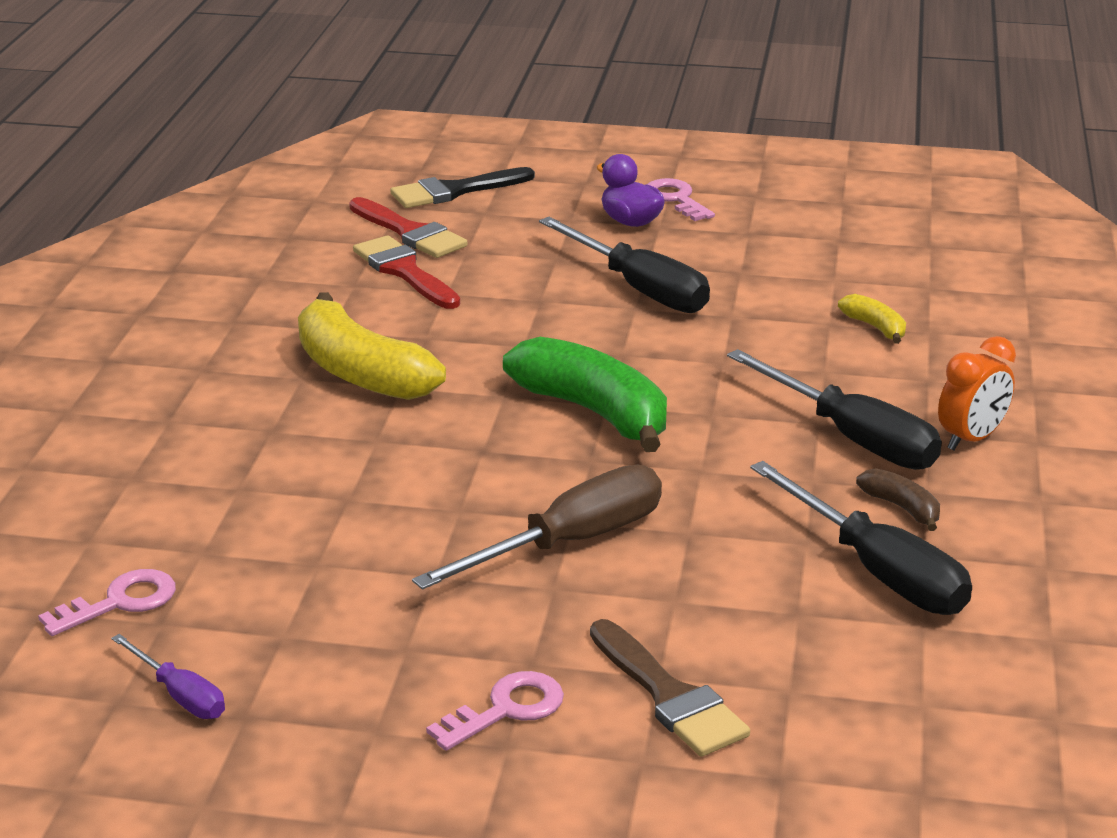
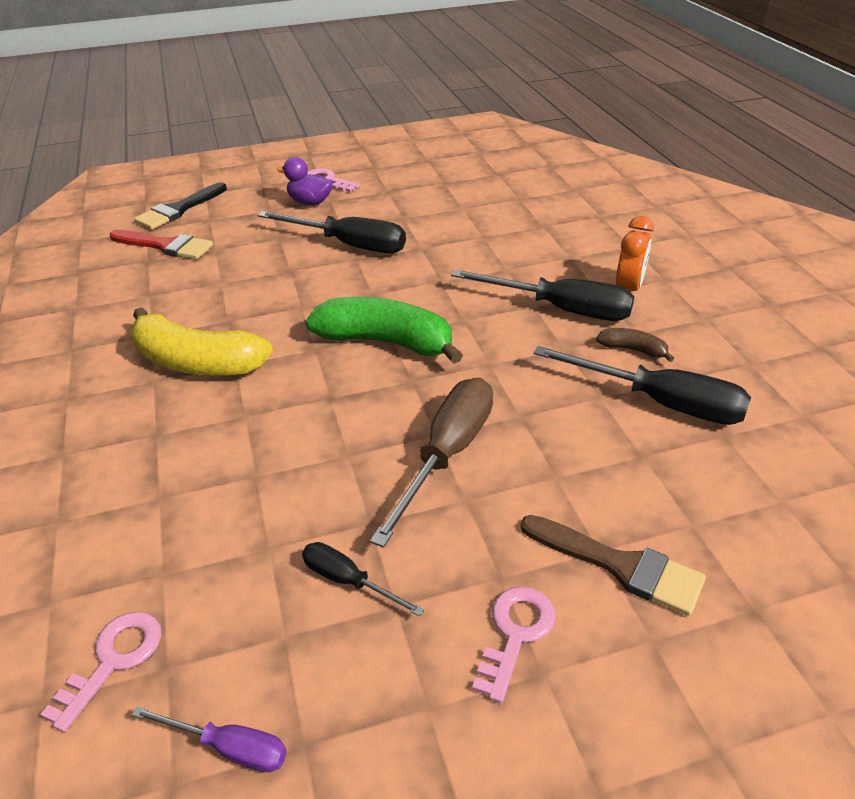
camera: 25 degrees left, 10 degrees up
(375, 615) = (348, 581): none -> black screwdriver
(404, 271) = (180, 275): red brush -> none
(875, 327) = (511, 231): yellow banana -> none

